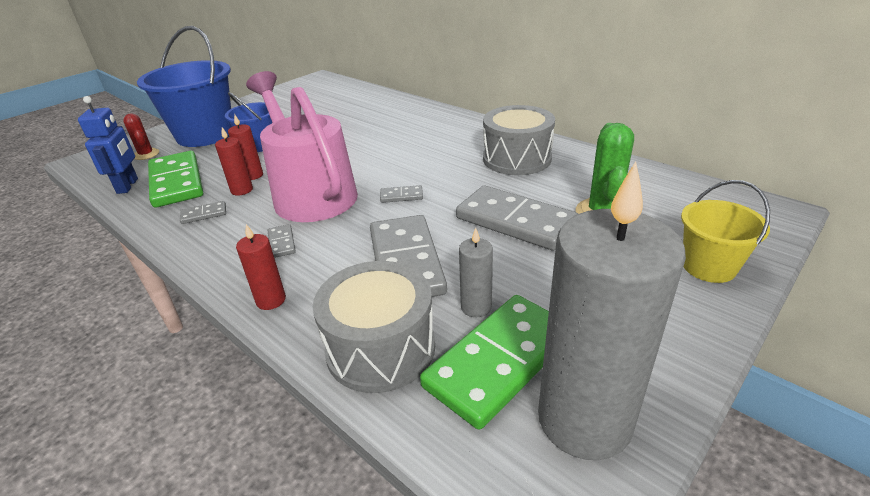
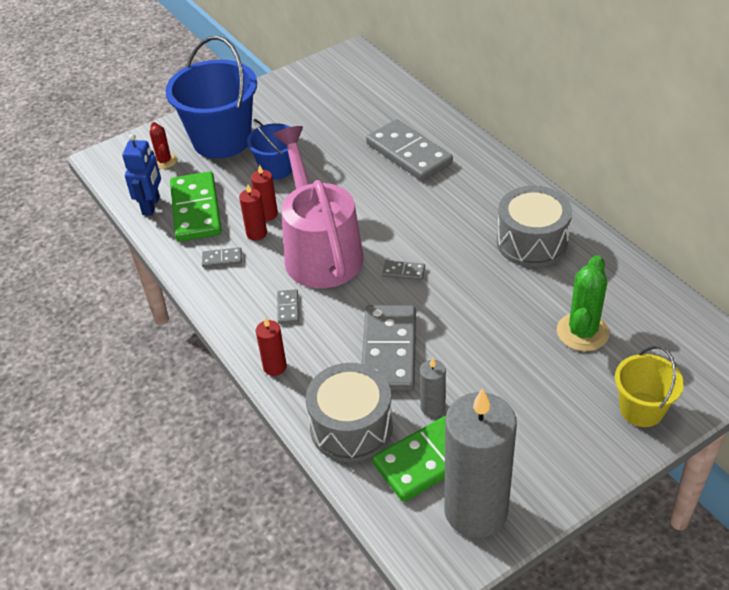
camera: 15 degrees right, 10 degrees up
(515, 221) = (498, 325): grey domino -> grey domino (409, 153)

